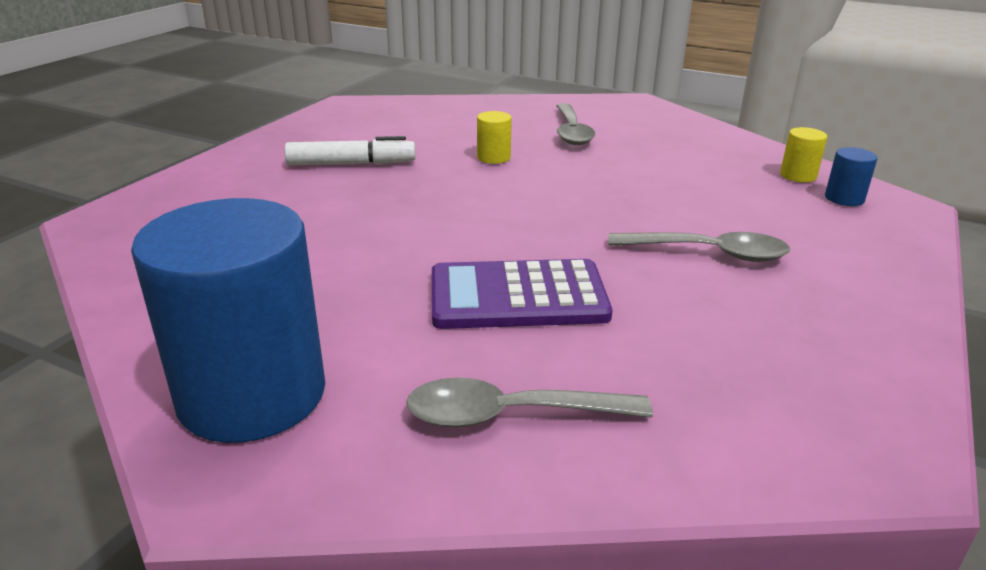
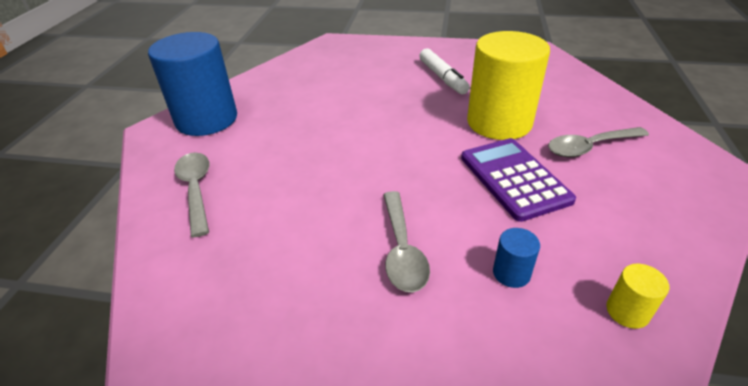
camera: 75 degrees right, 10 degrees up
(493, 157) = (499, 122): yellow cylinder -> yellow cylinder, size x2.49
(518, 296) = (306, 171): purple calculator -> purple calculator (514, 178)
(844, 198) = (592, 354): blue cylinder -> blue cylinder (511, 273)

